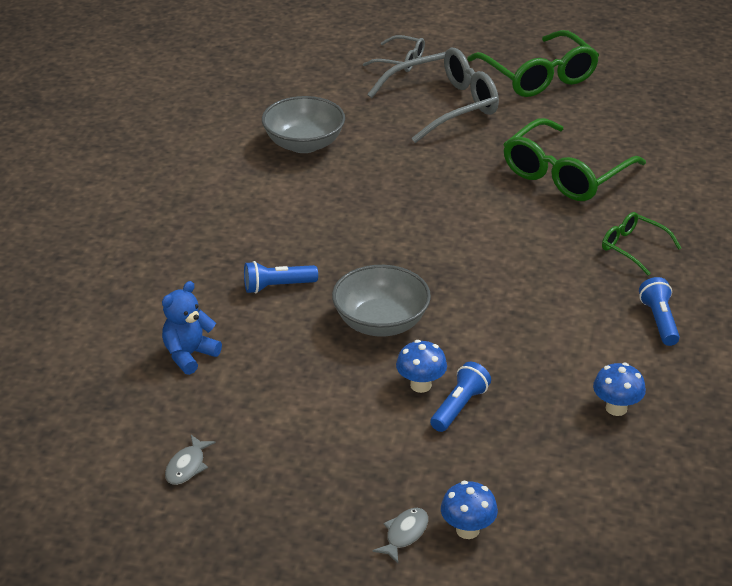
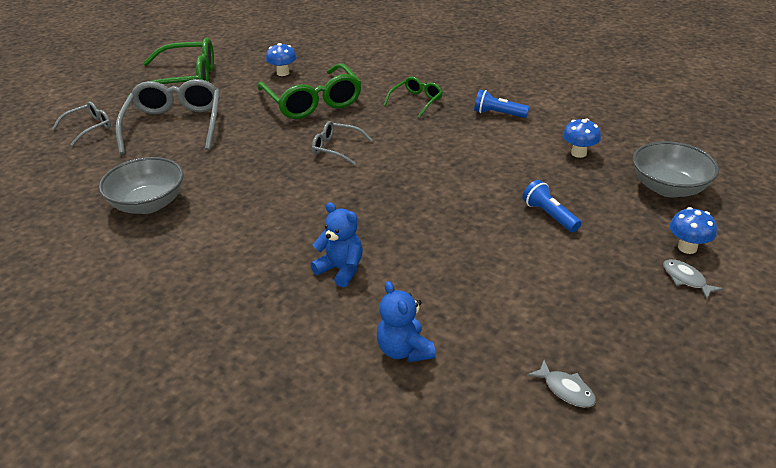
camera: 65 degrees left, 0 degrees up
(277, 286) = (341, 269): blue flashlight -> blue teddy bear
(381, 323) = (428, 226): grey bowl -> grey bowl (668, 188)
(420, 385) = (515, 226): blue mushroom -> blue mushroom (283, 73)
(481, 221) = (336, 148): none -> grey glasses
(633, 248) = (416, 101): green glasses -> green glasses turned 150 degrees clockwise

